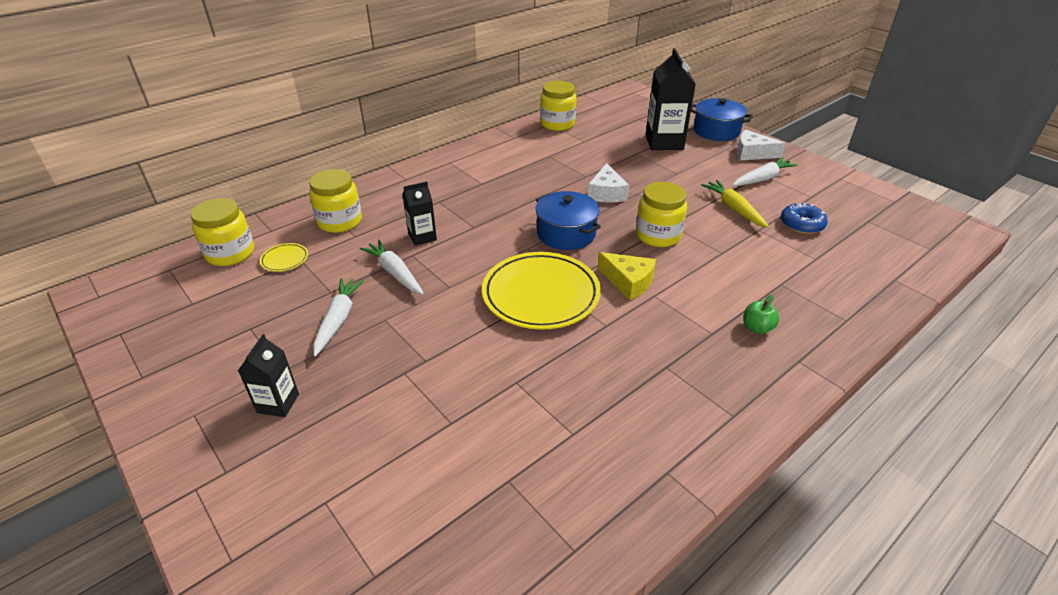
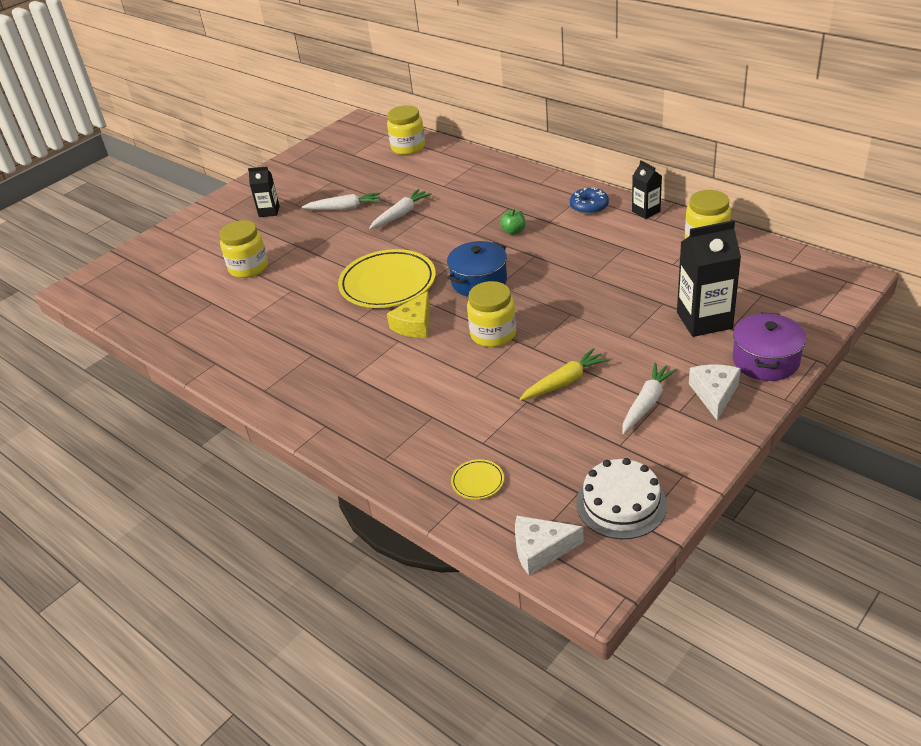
camera: 85 degrees right, 0 degrees up
(285, 259) = (406, 168): yellow plate -> yellow plate (477, 481)
(340, 221) = (461, 174): yellow jar -> yellow jar (248, 267)
(422, 237) = (451, 214): black carton -> black carton (646, 211)
(606, 193) = (561, 294): white cheese -> white cheese (540, 550)
(716, 131) = (765, 360): blue pot -> purple pot
(757, 328) = (364, 401): green apple -> green apple (513, 231)
(762, 179) = (646, 403): white carrot -> white carrot turned 105 degrees counterclockwise
(801, 224) = (549, 434): blue donut -> blue donut (589, 206)
(876, 205) = (621, 504): none -> white cake

